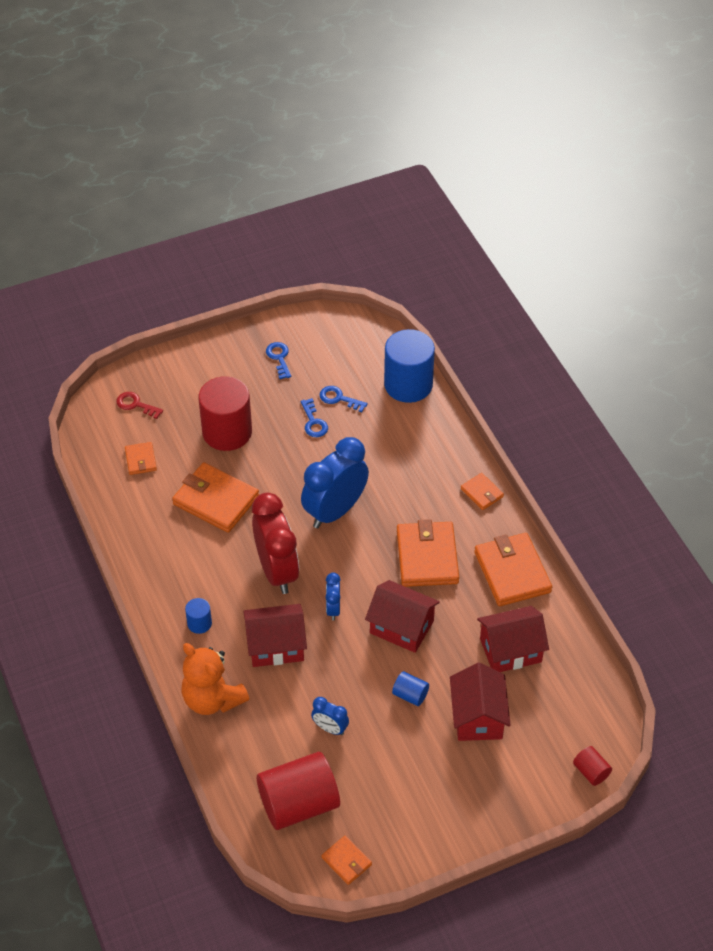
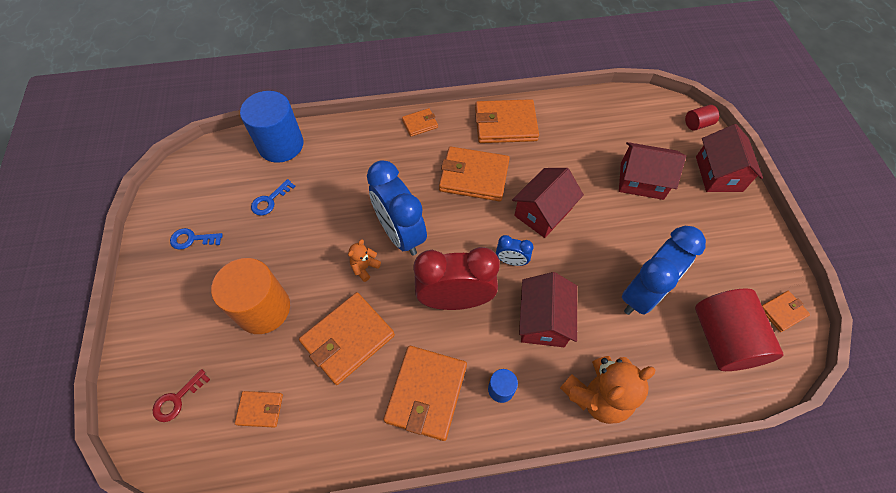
camera: 75 degrees left, 10 degrees up
(182, 569) = (426, 393): none -> orange wallet
(227, 432) = (263, 309): red cylinder -> orange cylinder
(289, 493) = (365, 267): none -> orange teddy bear
(313, 422) = (288, 227): blue key -> none
(330, 728) = (642, 293): blue clock -> blue clock, size x2.15
(410, 695) = (614, 222): blue cylinder -> none
(510, 650) = (581, 144): red house -> red house (718, 174)

